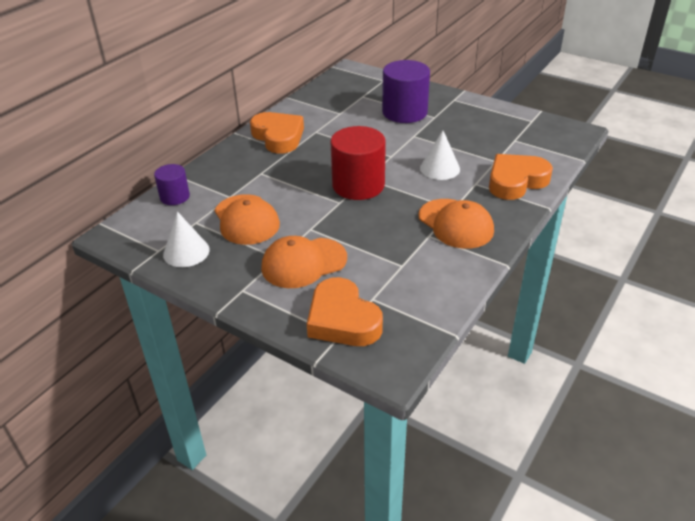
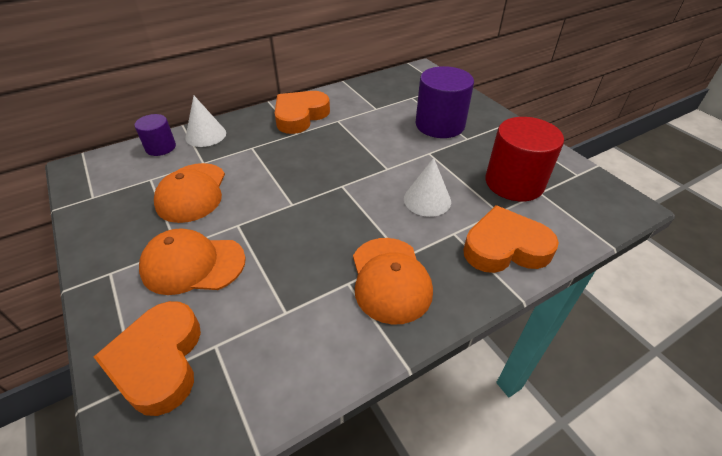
camera: 25 degrees right, 5 degrees up
(186, 252) = (110, 208): white cone -> white cone (206, 135)
(278, 137) = (300, 116): orange heart -> orange heart turned 135 degrees counterclockwise
(358, 185) = (326, 191): red cylinder -> red cylinder (514, 183)

